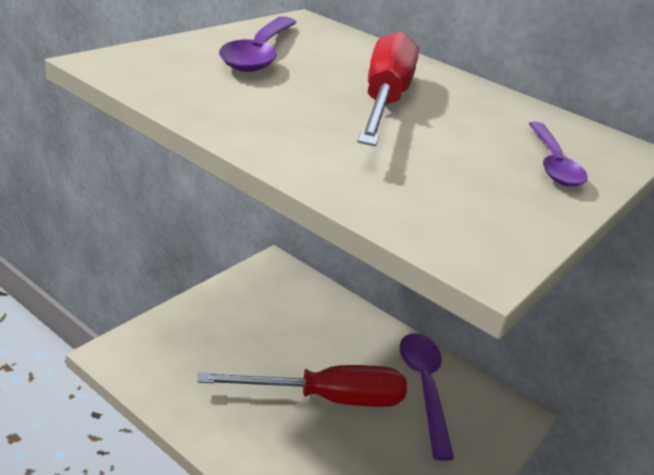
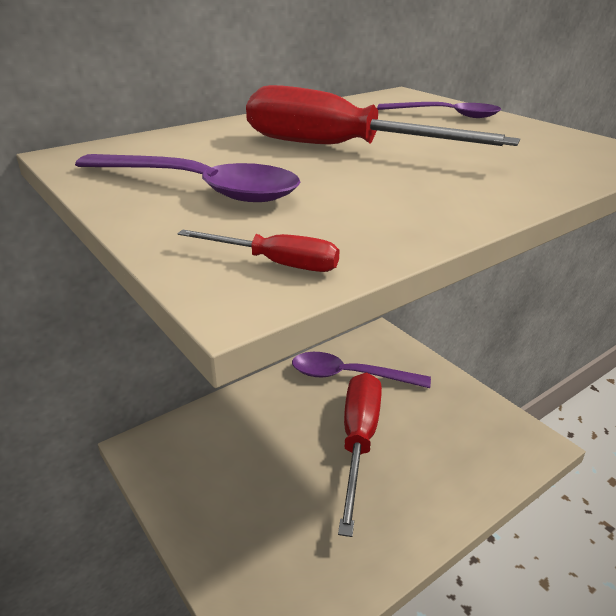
camera: 70 degrees left, 0 degrees up
(142, 71) = (275, 263): none -> red screwdriver

